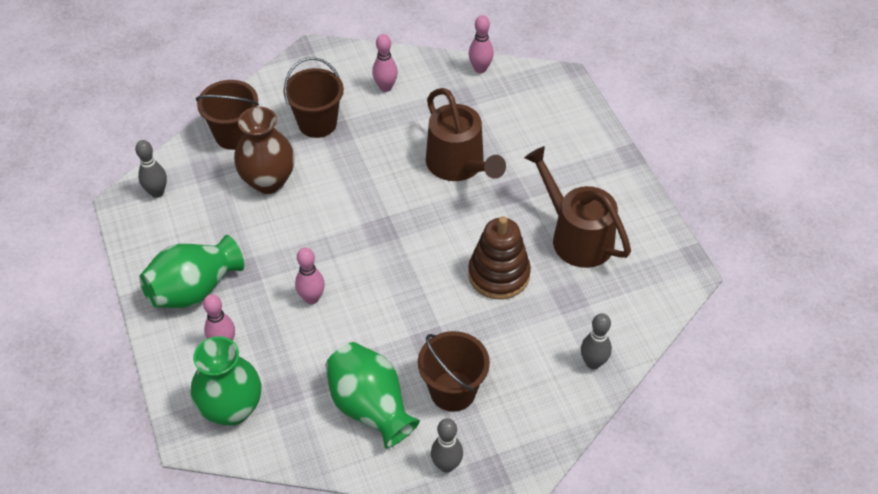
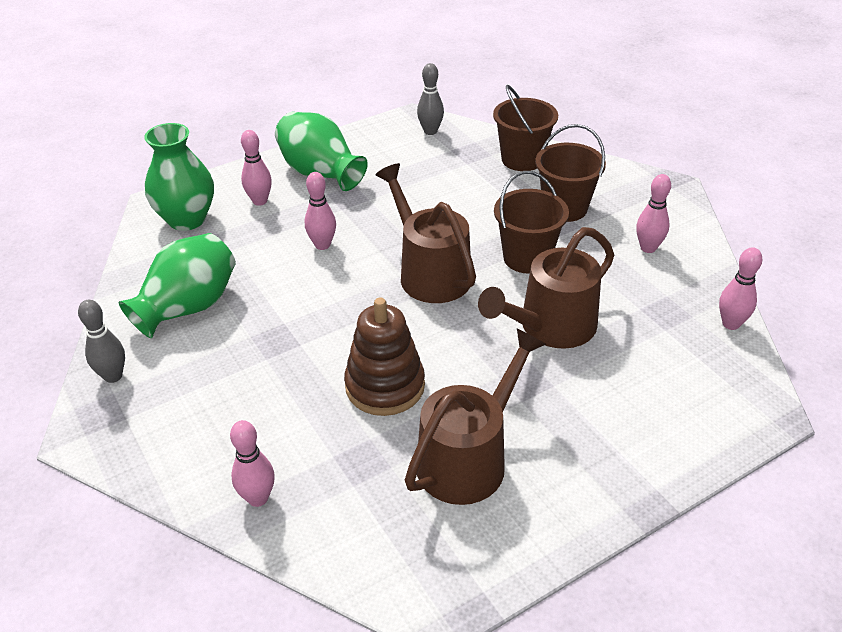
camera: 80 degrees right, 10 degrees down
(268, 181) = (469, 191): brown vase -> none
(374, 227) = (430, 273): none -> brown watering can
(453, 391) = (210, 368): brown bucket -> brown bucket (527, 258)
(593, 363) = (258, 498): grey bowling pin -> pink bowling pin

